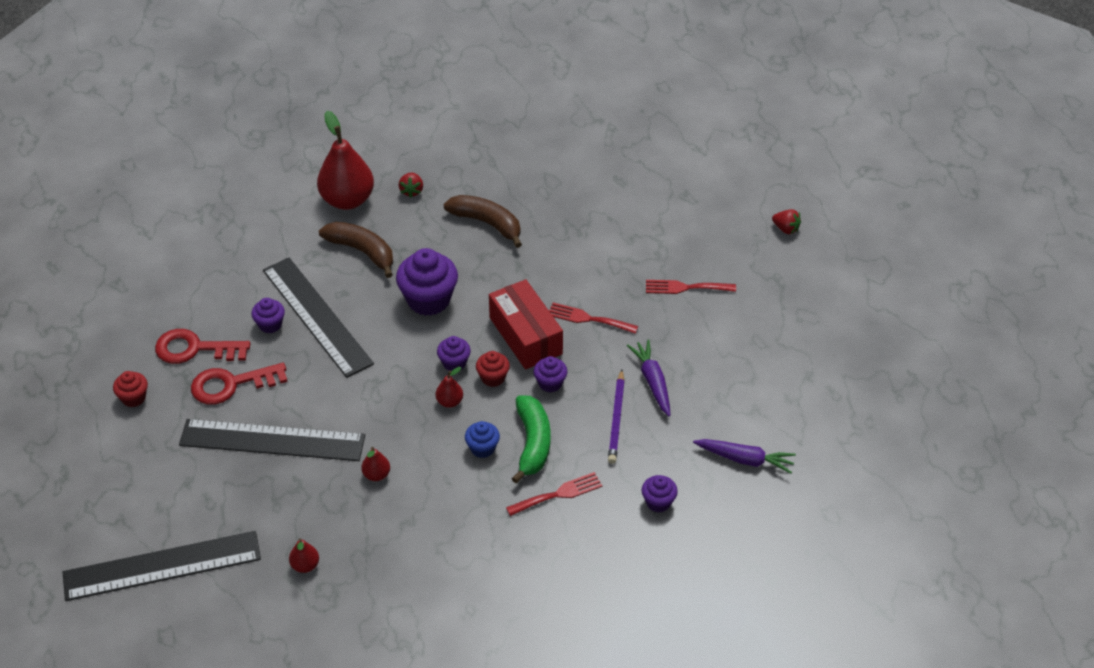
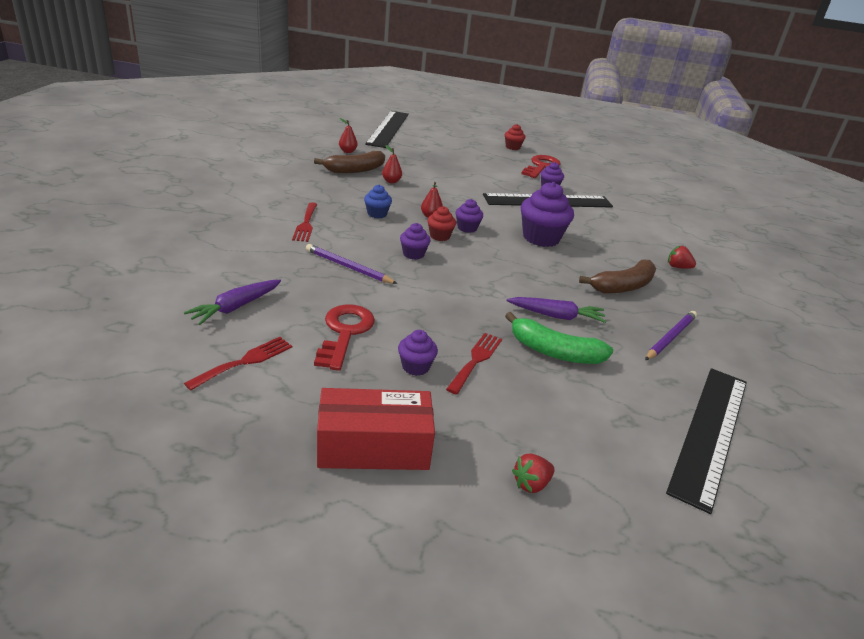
camera: 110 degrees right, 15 degrees down
(231, 384) = (504, 167): red key -> red key (345, 332)
(272, 440) = (448, 166): black ruler -> black ruler (710, 432)
(347, 200) = (673, 241): red pear -> none
(362, 251) = (608, 230): brown banana -> brown banana (355, 170)
(525, 336) = (473, 261): red box -> red box (373, 447)
(532, 443) = (362, 230): green banana -> green banana (554, 352)
(555, 184) = (670, 338): none -> purple pencil
(588, 319) = (472, 293): red fork -> red fork (245, 361)
(652, 382) = (371, 296): purple carrot -> purple carrot (556, 316)
(658, 502) = (248, 255): purple cupcake -> purple cupcake (415, 367)

